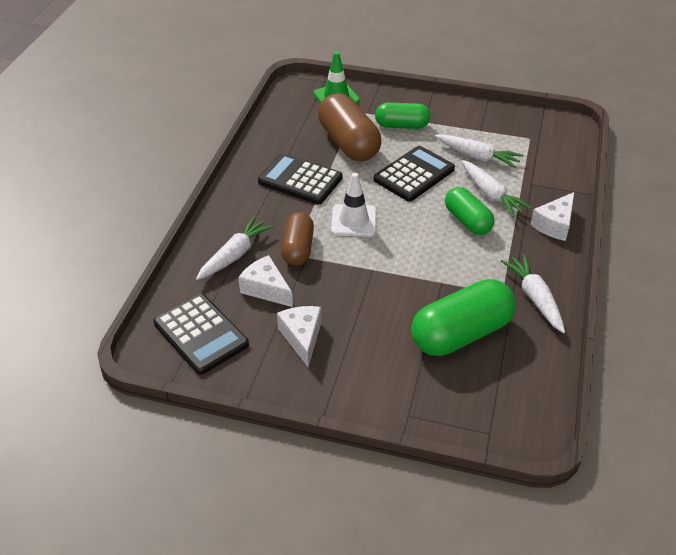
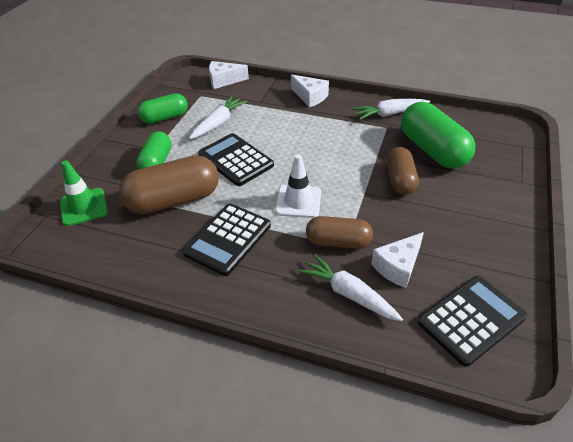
camera: 85 degrees left, 0 degrees up
(302, 337) = (457, 240): white cheese -> white cheese (224, 81)
(397, 299) = (400, 180): none -> brown capsule
(467, 221) = (303, 136): green capsule -> green capsule (164, 118)
(491, 194) = (270, 121): white carrot -> none

